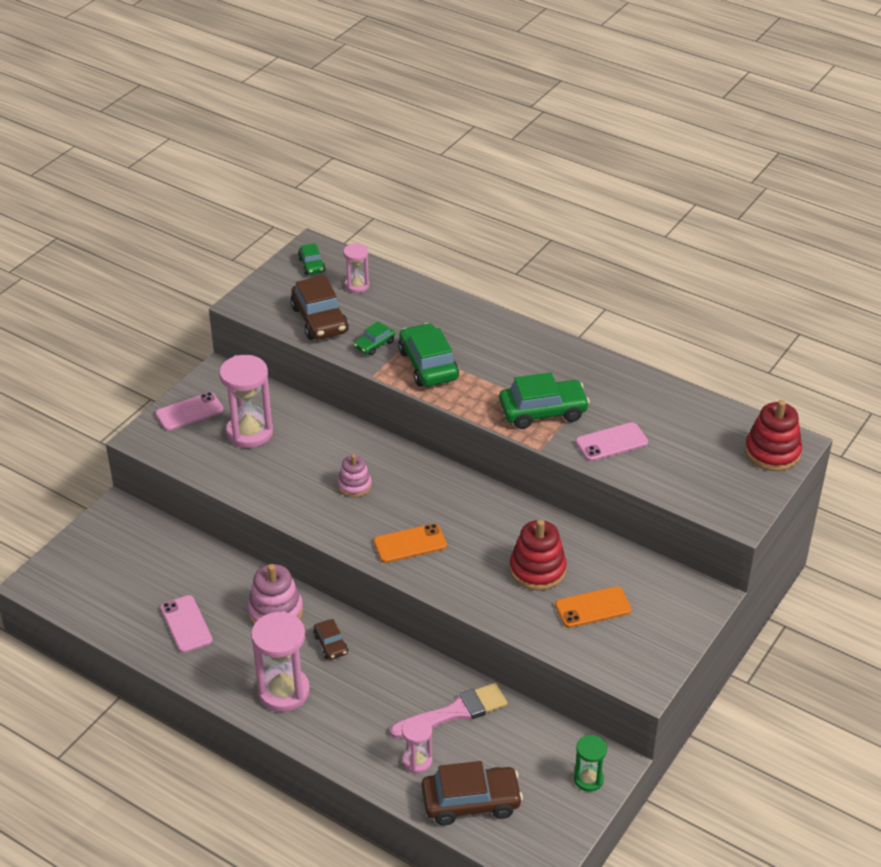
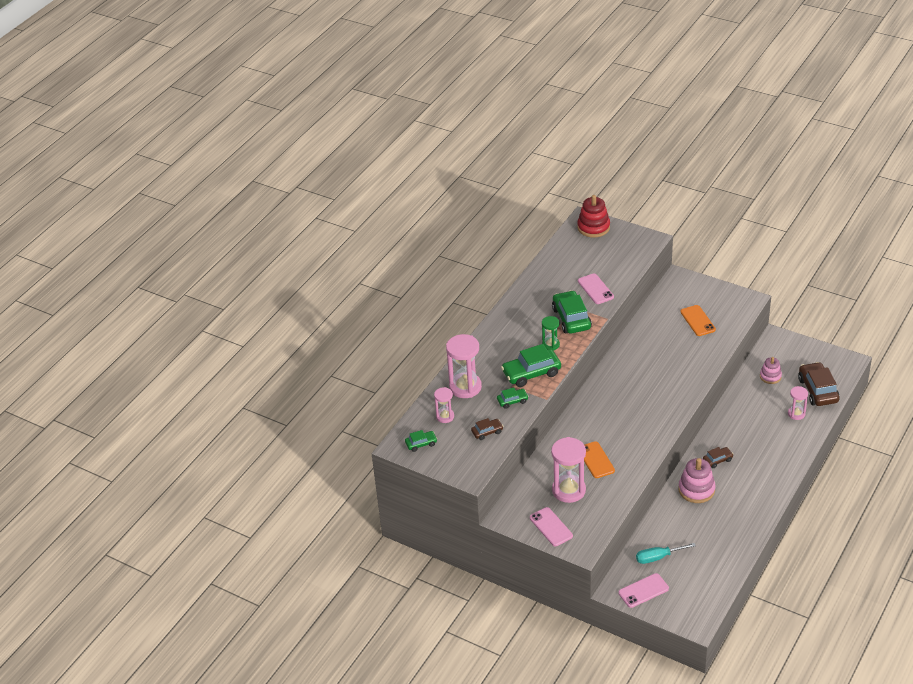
camera: 90 degrees left, 0 degrees up
(160, 556) = (658, 557): none -> turquoise screwdriver
(186, 624) = (717, 533): pink phone -> pink phone (643, 591)
(283, 691) = (760, 477): pink hourglass -> pink hourglass (465, 387)
(320, 320) = (487, 432): brown car -> brown car, size x0.52
(354, 485) = (613, 431): pink stacking toy -> pink stacking toy (770, 376)
(374, 344) = (512, 401): green car -> green car turned 60 degrees counterclockwise
(410, 544) = (662, 400): orange phone -> orange phone (595, 460)
(455, 712) = (756, 401): pink brush -> none
(537, 570) = (672, 344): red stacking toy -> none
(588, 779) = (789, 346): green hourglass -> green hourglass (551, 345)

